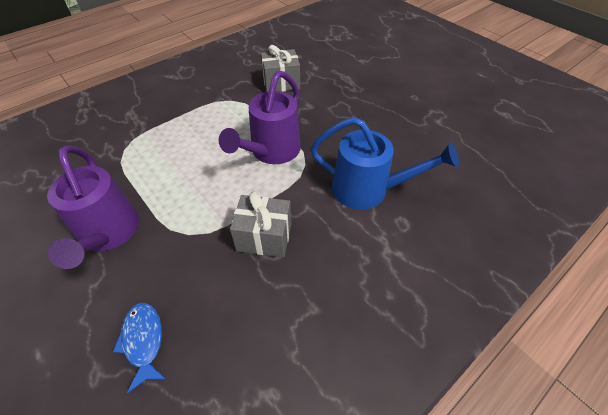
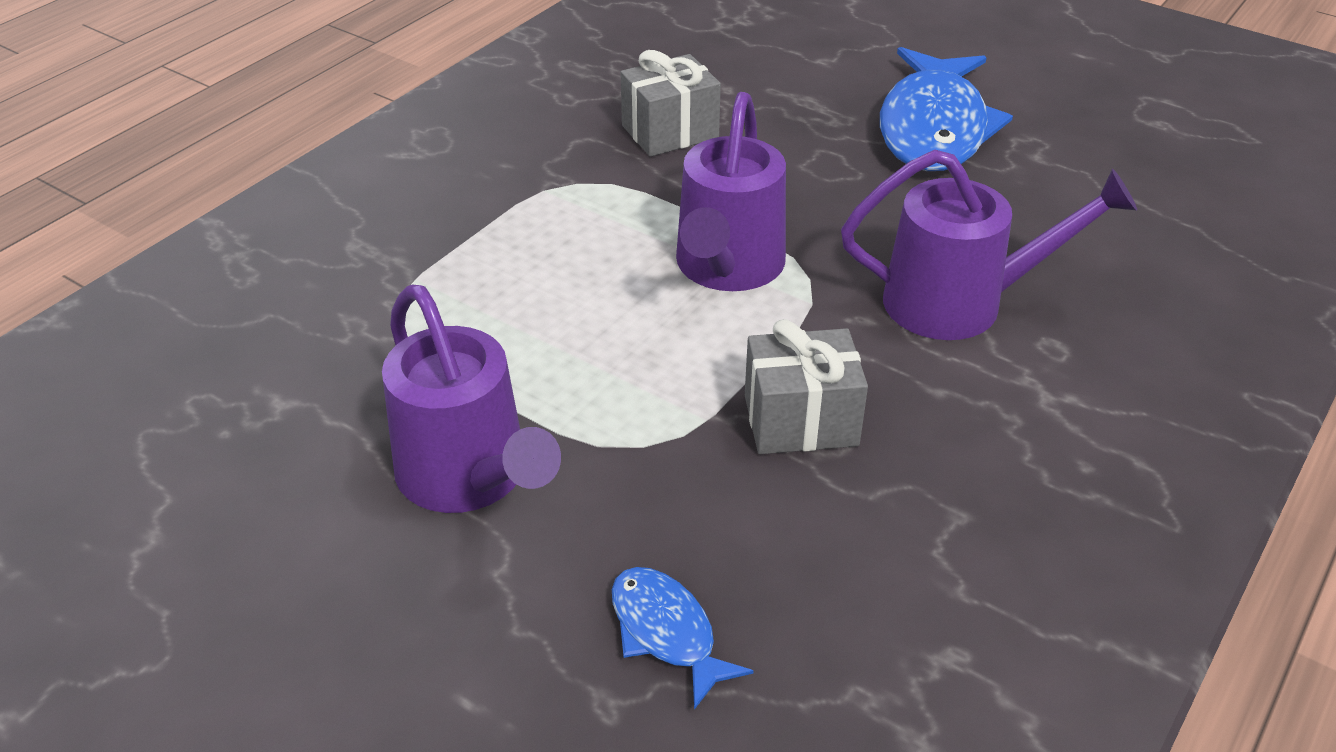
camera: 15 degrees left, 10 degrees down
(369, 190) = (962, 303): blue watering can -> purple watering can
(396, 99) = (934, 128): none -> blue fish

